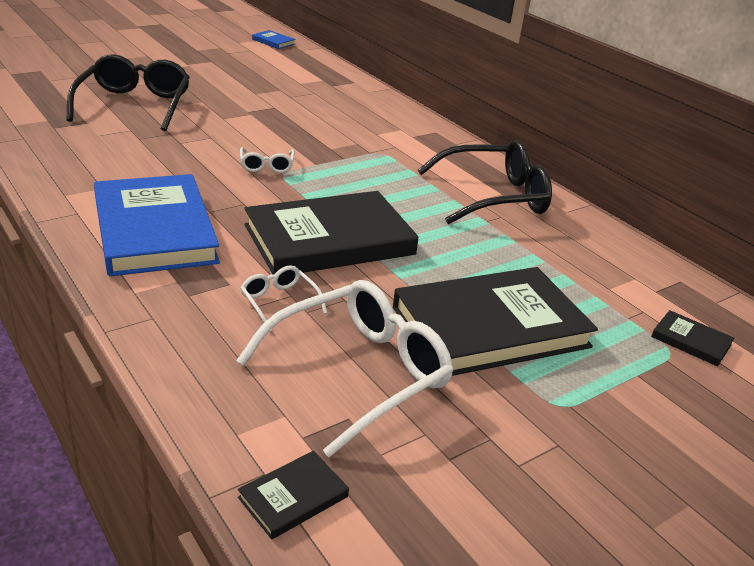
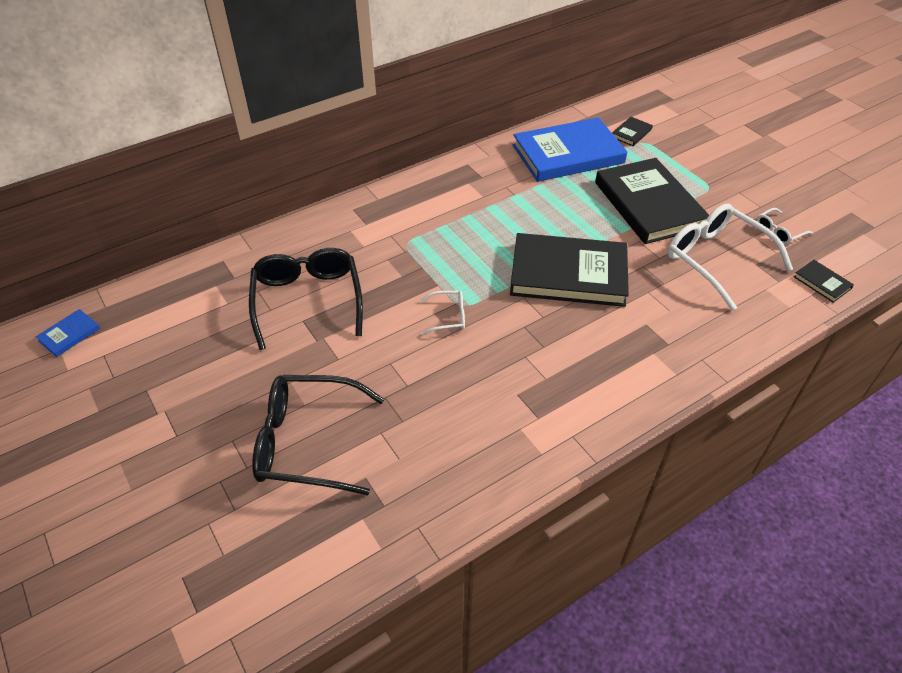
camera: 85 degrees left, 15 degrees up
(154, 230) = (586, 377): blue book -> blue book (568, 154)
(279, 302) = (659, 297): white glasses -> white glasses (778, 232)
(329, 240) = (568, 274): black book -> black book turned 60 degrees counterclockwise
(494, 197) = (475, 187): black glasses -> black glasses (307, 300)

